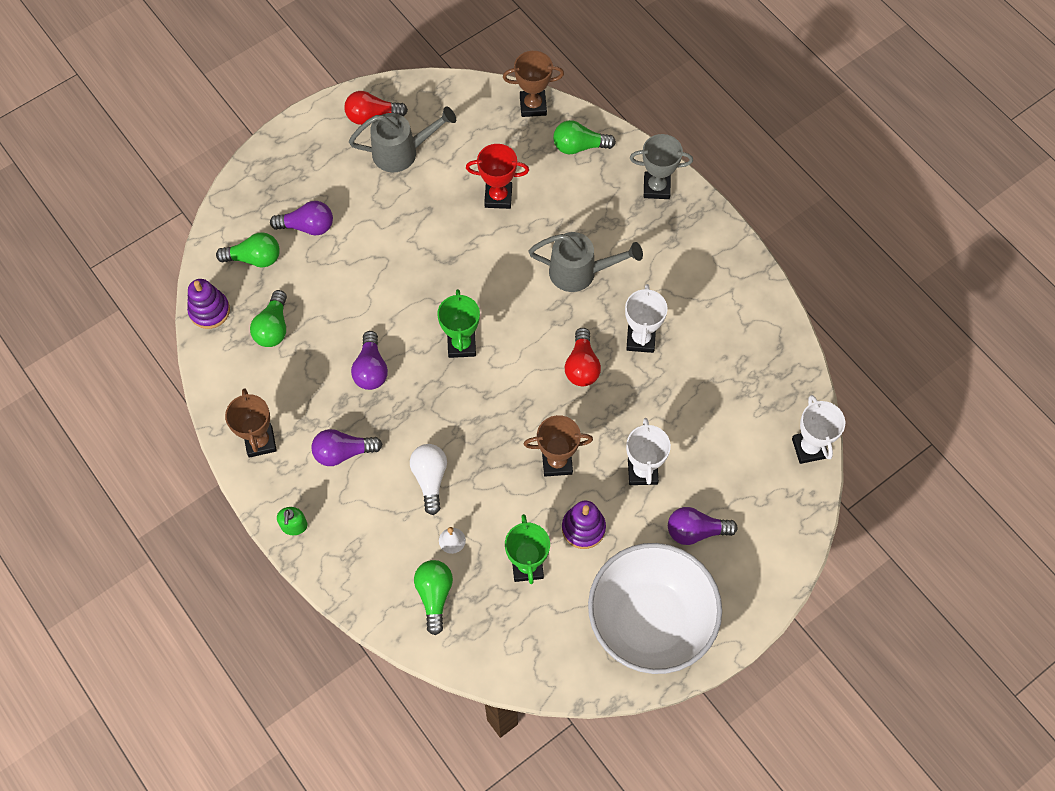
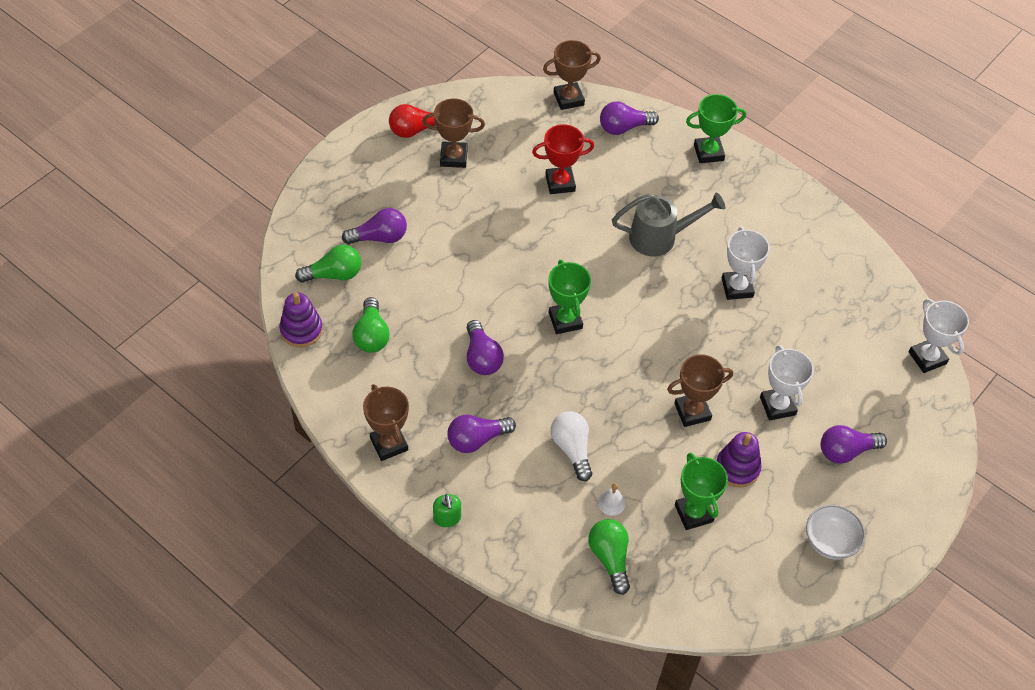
camera: 15 degrees left, 10 degrees down
(402, 152) = (453, 157): grey watering can -> brown trophy
(579, 146) = (624, 127): green light bulb -> purple light bulb
(582, 366) = (688, 320): red light bulb -> none
(650, 621) = (830, 542): white bowl -> white bowl, size x0.44
(656, 187) = (708, 152): grey trophy -> green trophy

